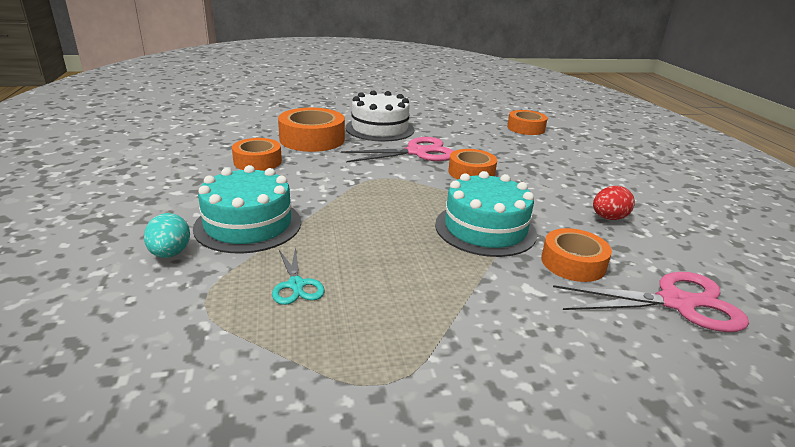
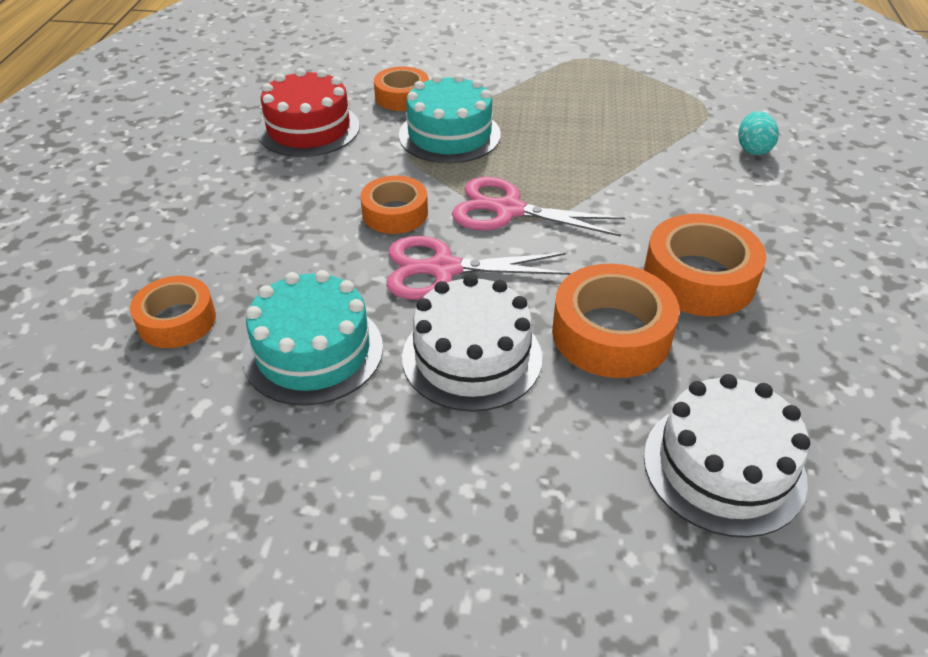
camera: 160 degrees left, 15 degrees up
(248, 225) = (689, 170): turquoise cake -> turquoise cake (313, 351)
(257, 161) = (699, 278): orange tape -> orange tape, size x1.54
(261, 114) = (723, 467): none -> white cake
(296, 285) = (639, 111): turquoise scissors -> none
(608, 218) = (309, 129): red egg -> red cake
(675, 303) = (361, 65): pink scissors -> pink scissors (508, 210)

